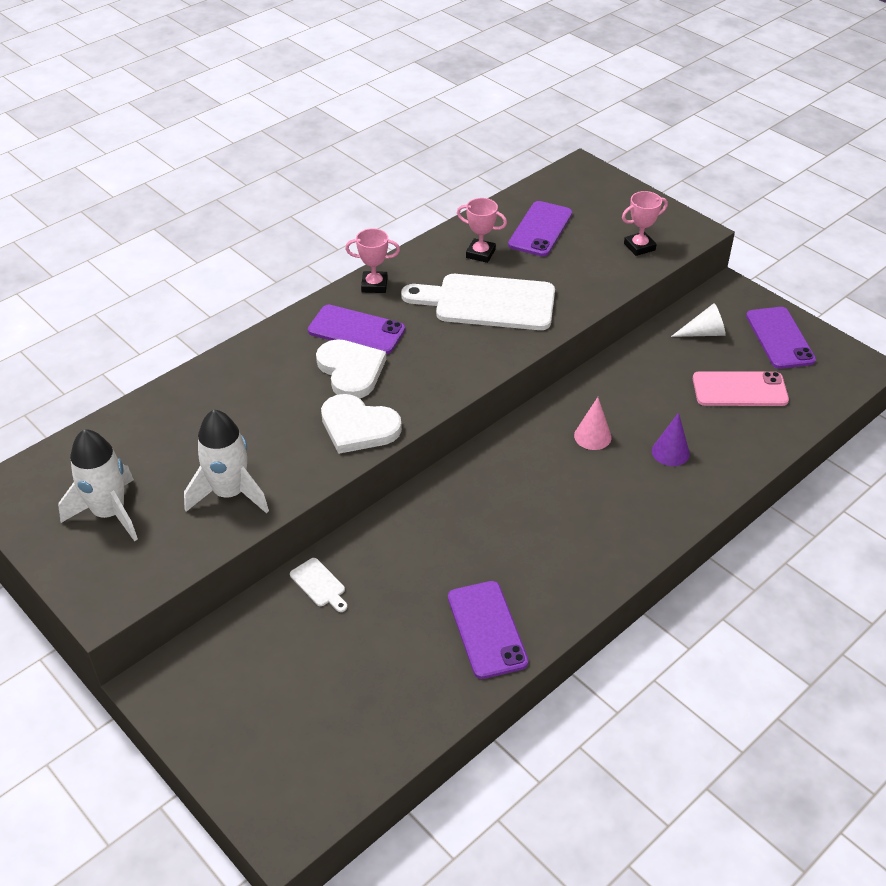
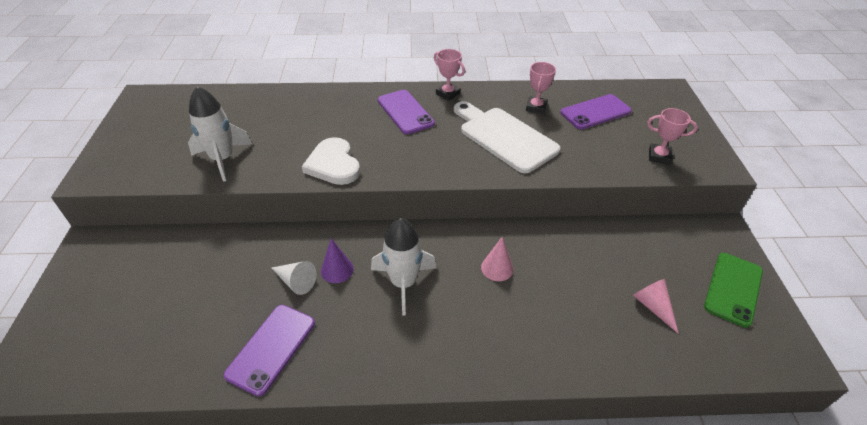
camera: 40 degrees right, 0 degrees up
(109, 513) = (162, 134): white rocket -> white rocket (403, 283)
(319, 584) = (227, 247): white cutting board -> none
(351, 371) = (372, 131): white heart -> none
(480, 253) = (536, 107): pink trophy -> pink trophy turned 45 degrees clockwise
(670, 452) = (542, 317): purple cone -> purple cone (337, 270)
(703, 333) = (666, 248): white cone -> white cone (296, 281)
(739, 389) = (653, 306): pink phone -> pink cone
(780, 338) = (733, 289): purple phone -> green phone

